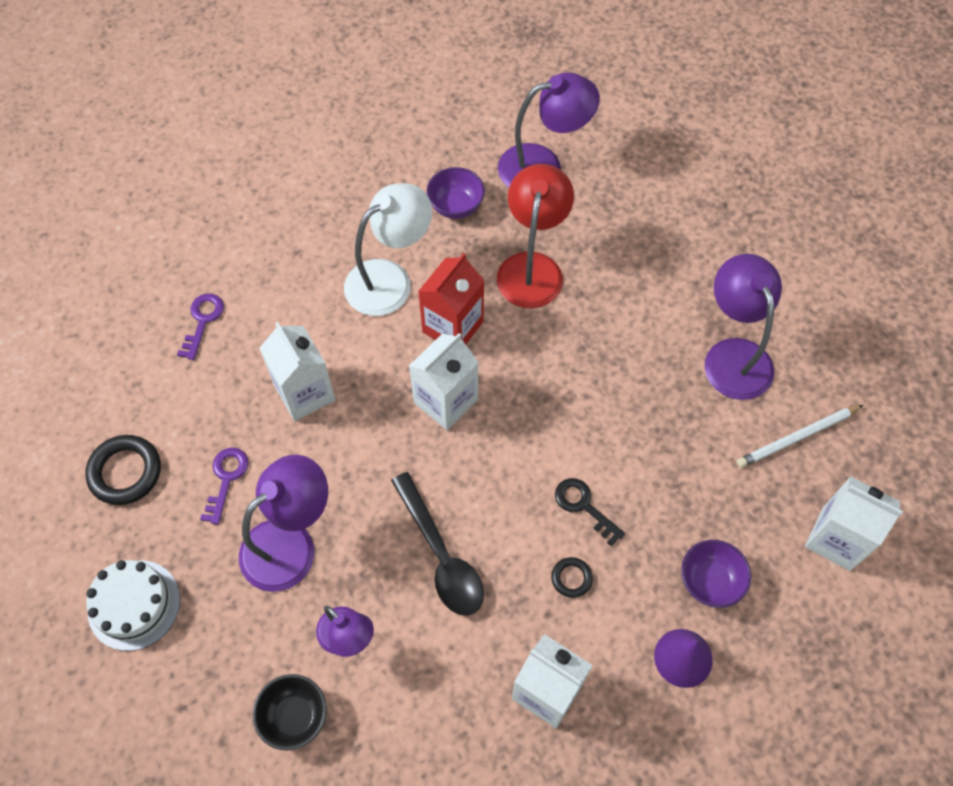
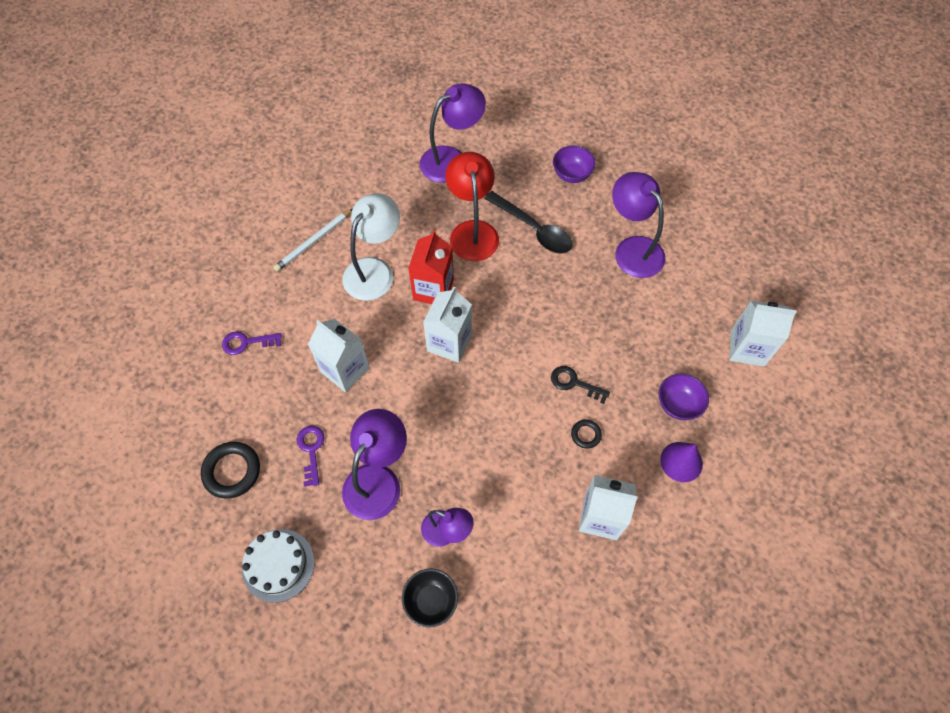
camera: 20 degrees left, 0 degrees up
(202, 321) = (246, 342): purple key -> purple key turned 90 degrees counterclockwise
(441, 555) = (489, 450): black spoon -> black spoon (533, 229)
(456, 206) = (401, 205): purple bowl -> purple bowl (571, 174)
(797, 437) = (696, 290): white pencil -> white pencil (313, 241)

